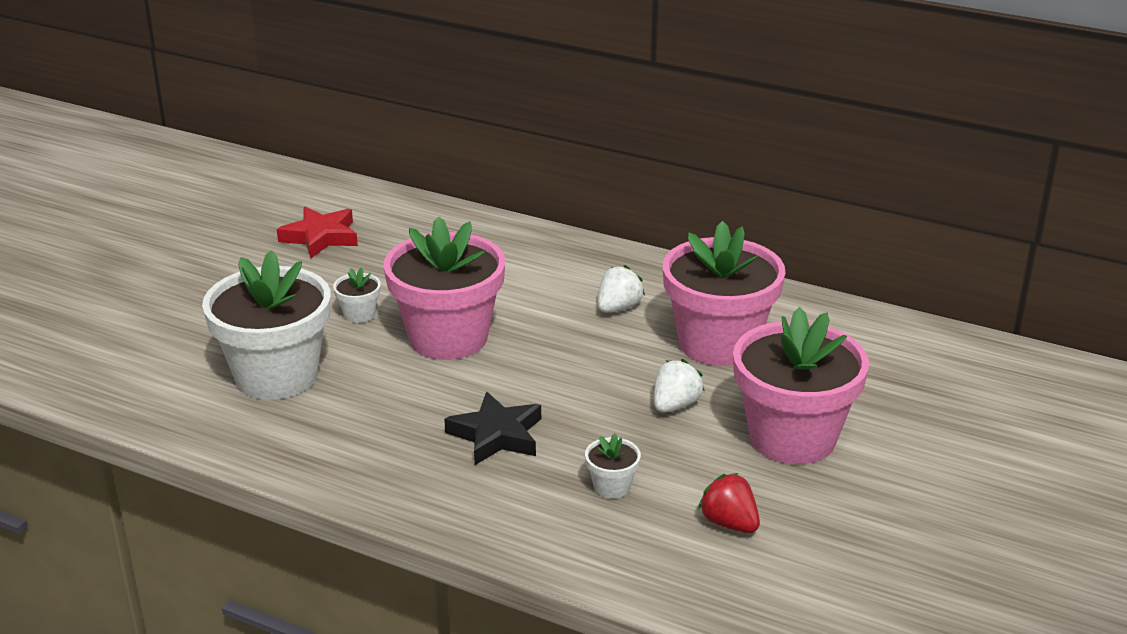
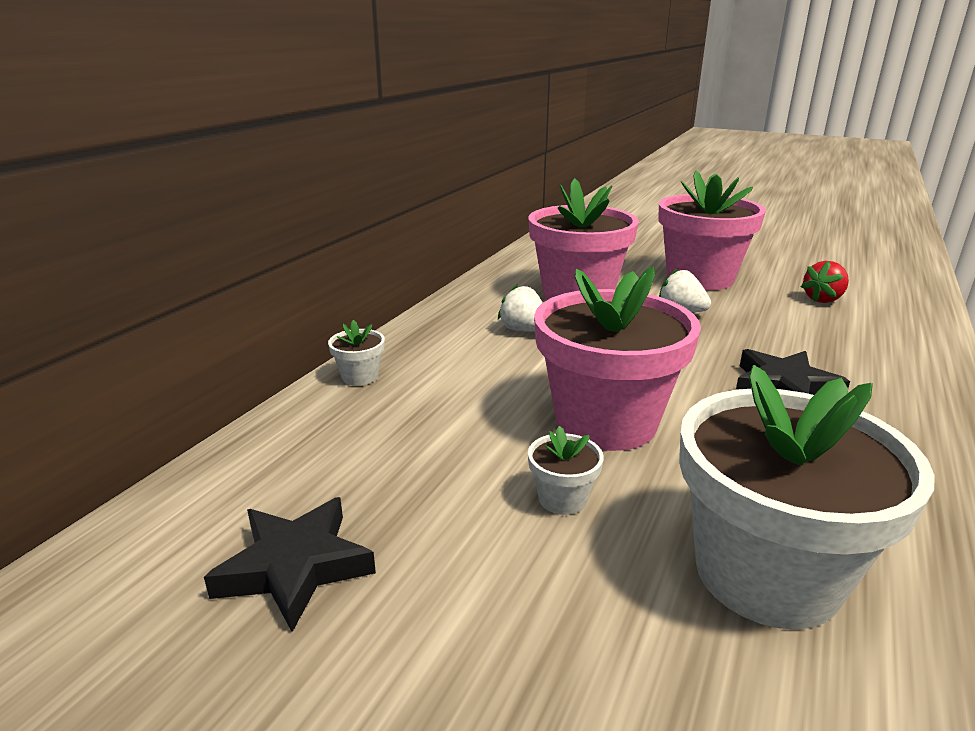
camera: 90 degrees left, 5 degrees down
(320, 237) = (295, 567): red star -> black star
(612, 486) = (817, 336): white flower pot -> white flower pot (360, 376)

